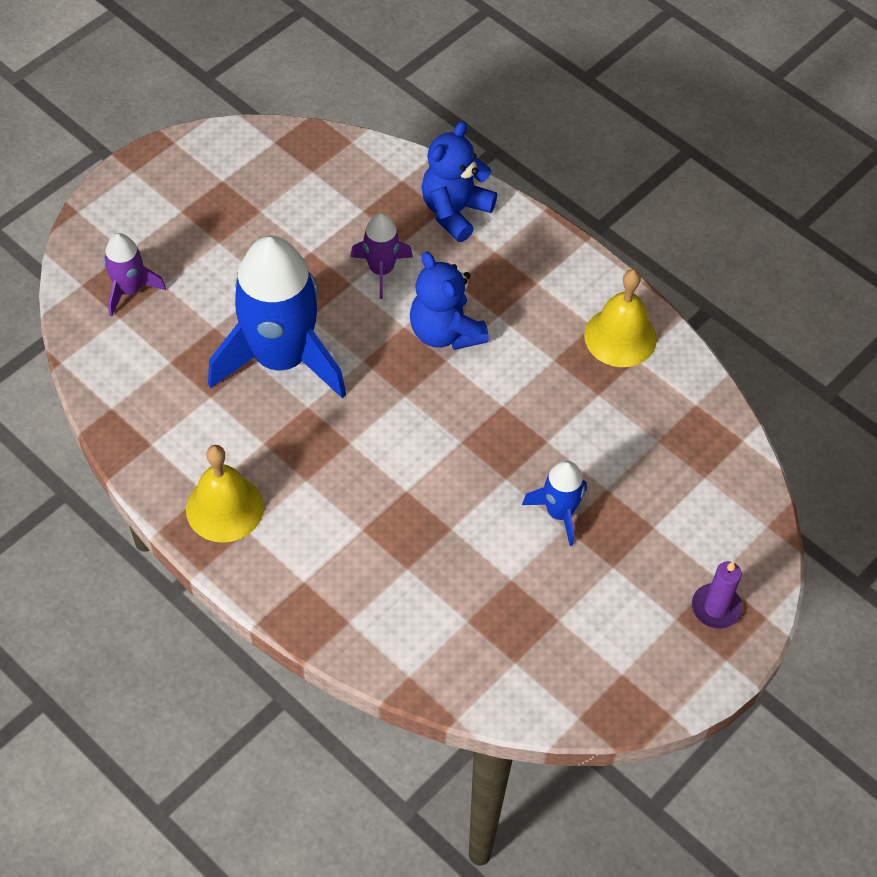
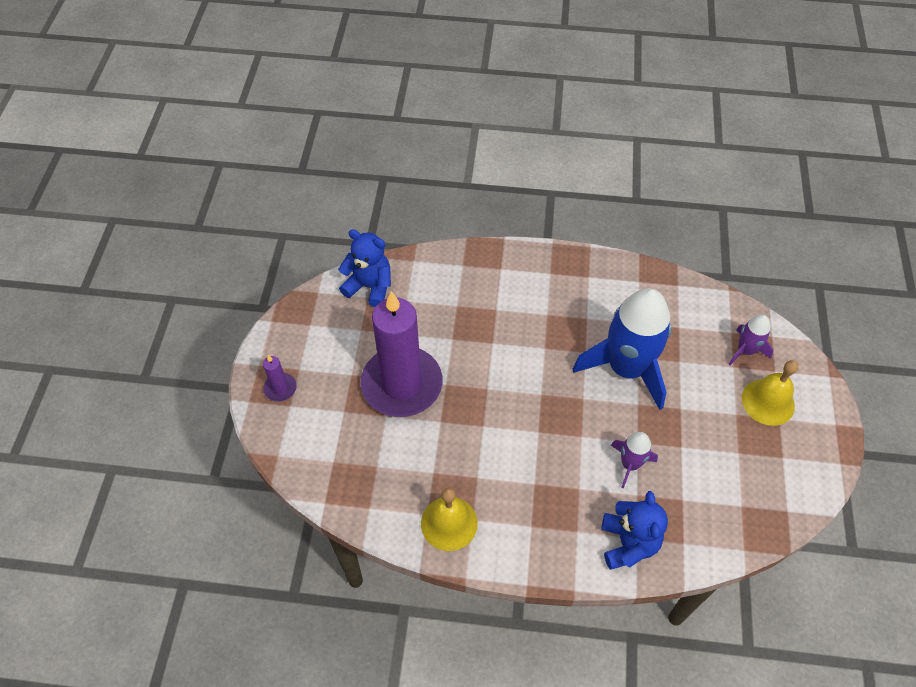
camera: 145 degrees right, 0 degrees up
(224, 508) = (571, 275): yellow bell -> yellow bell (768, 402)
(445, 332) = (555, 449): blue teddy bear -> blue teddy bear (369, 286)
(559, 512) = (402, 384): blue rocket -> purple candle

